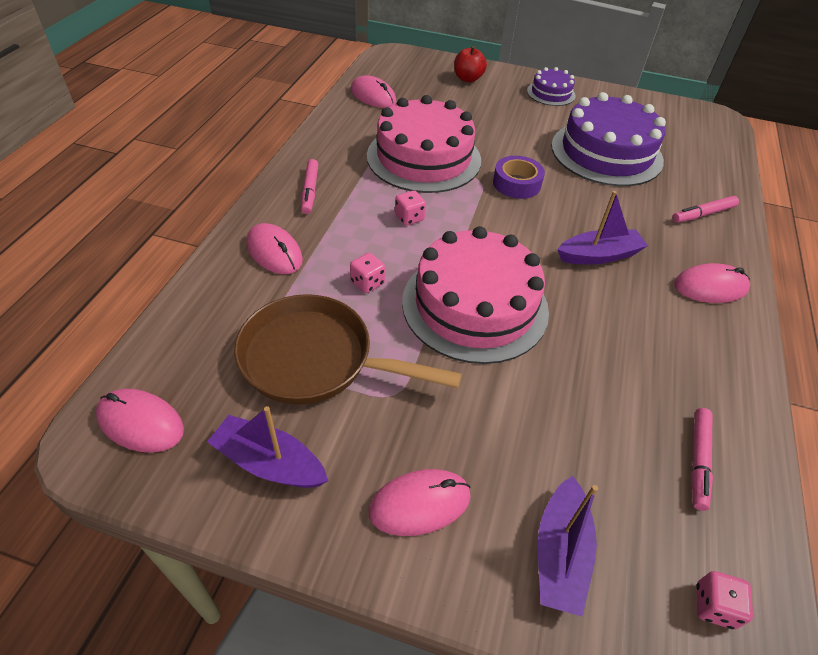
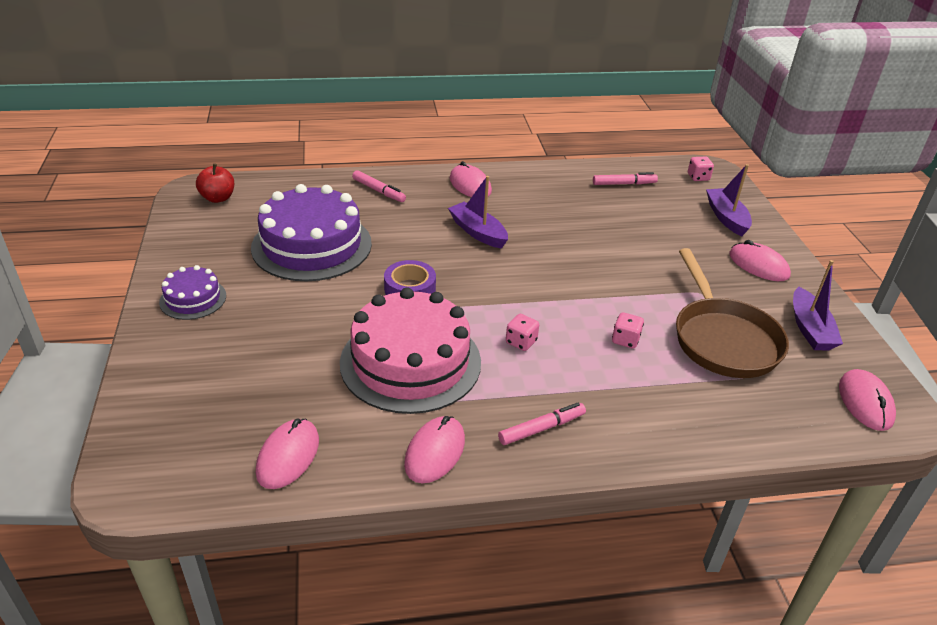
camera: 115 degrees left, 10 degrees down
(274, 252) = (649, 413): pink mouse -> pink mouse (435, 452)
(468, 79) = (184, 377): red apple -> red apple (218, 198)
(475, 305) = (591, 279): pink cake -> none
(560, 553) = (726, 218): purple boat -> purple boat turned 90 degrees counterclockwise

